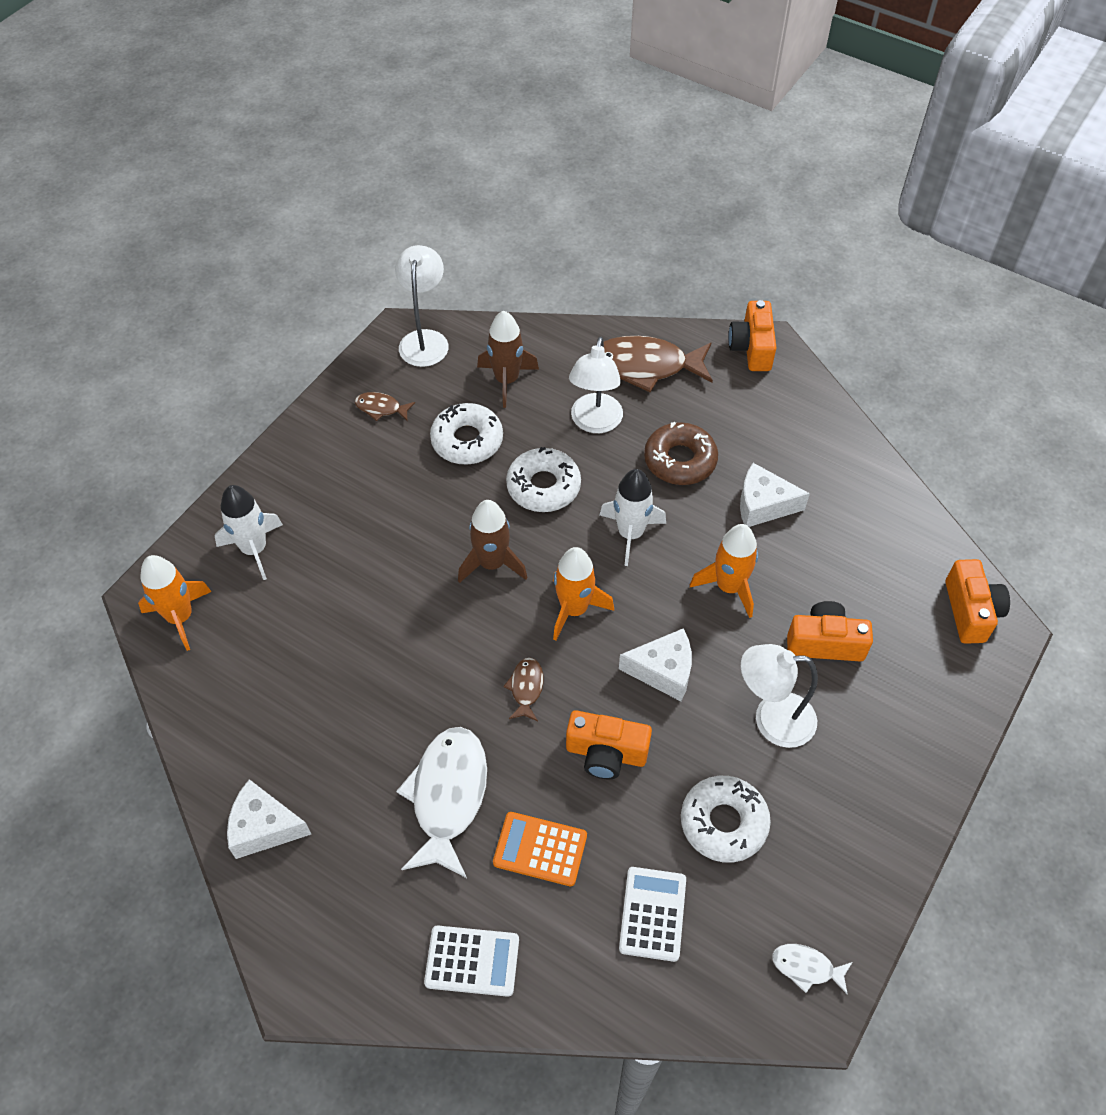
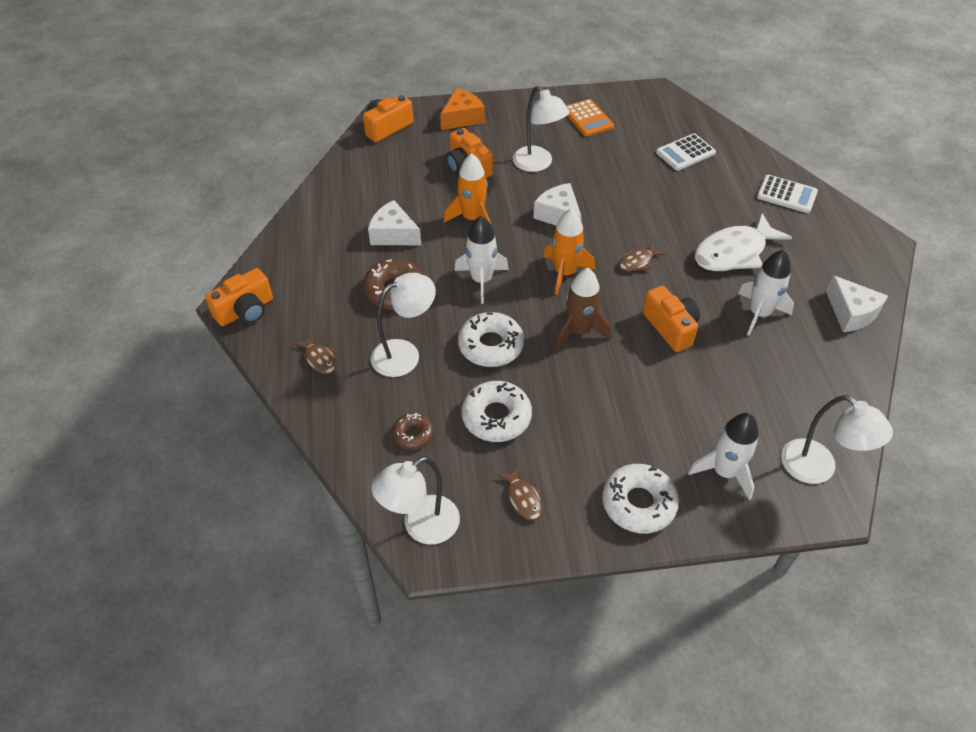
camera: 130 degrees left, 5 degrees down
(180, 617) = (818, 469): orange rocket -> white lamp
(354, 736) = (759, 314): none -> white rocket
(472, 961) = (786, 195): white calculator -> white calculator turned 150 degrees clockwise
(506, 380) = (413, 434): brown rocket -> brown donut
(540, 849) = (710, 204): orange calculator -> orange calculator (587, 118)
(606, 753) = (632, 210): orange camera -> orange camera (670, 327)
(645, 366) = (319, 359): brown fish -> brown fish, size x0.47
(723, 823) = (613, 153): white donut -> white donut (638, 503)
(763, 505) = (393, 234): white cheese -> white cheese turned 150 degrees clockwise
(806, 967) = (643, 101): white fish -> none
(934, 704) = (462, 118): none -> orange cheese

